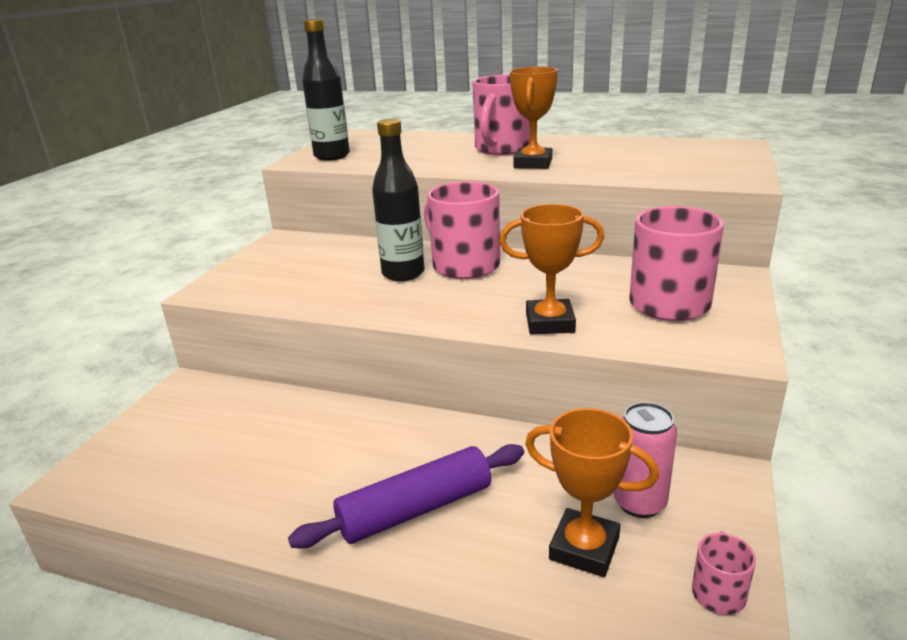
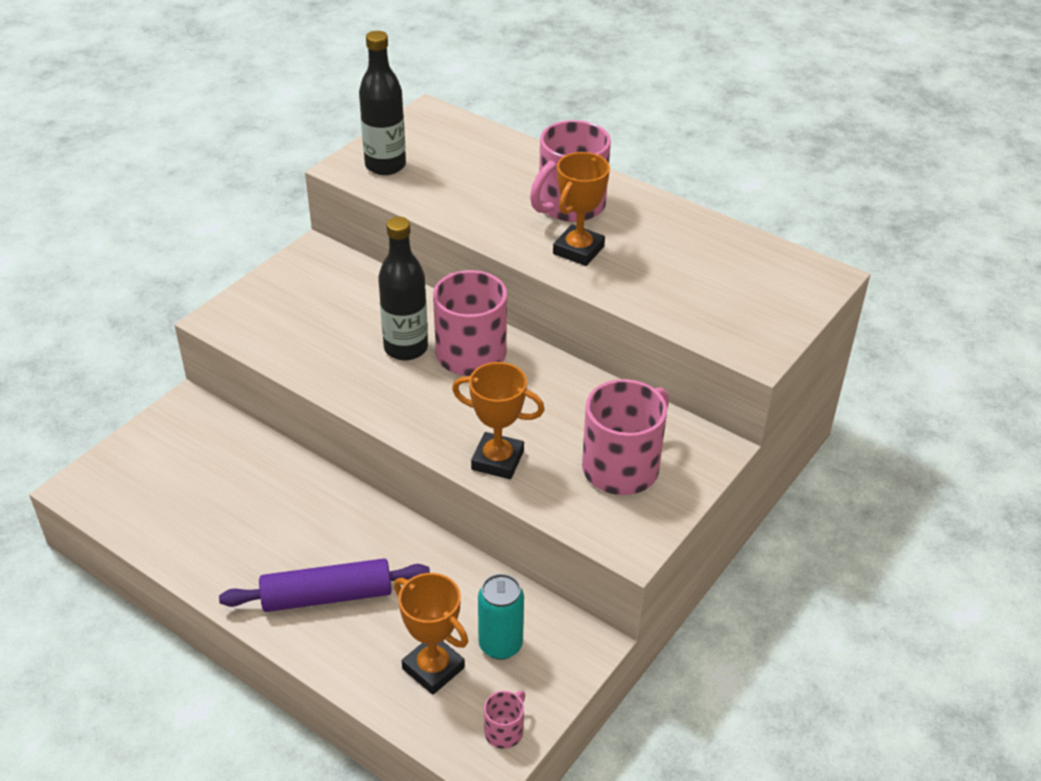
camera: 15 degrees right, 15 degrees up
(639, 503) = (500, 645): pink can -> turquoise can

